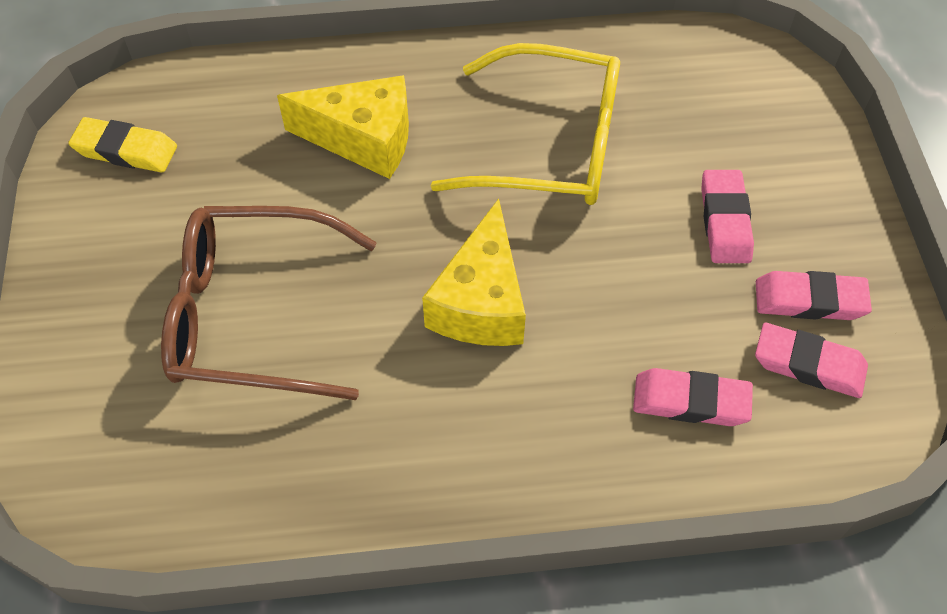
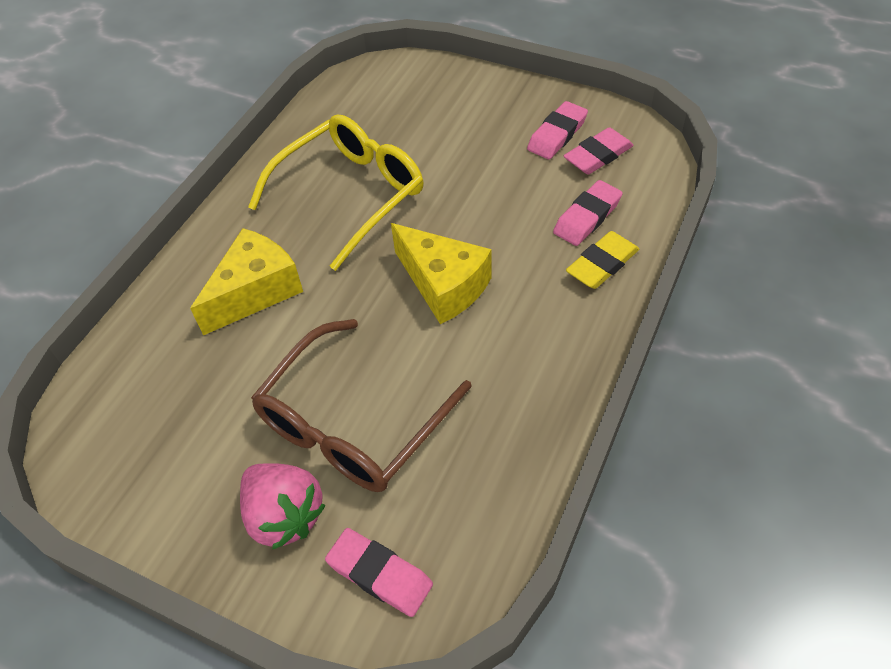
camera: 55 degrees left, 5 degrees down
(121, 316) = (284, 515): none -> pink strawberry
(125, 150) = (123, 451): yellow eraser -> yellow eraser (602, 264)
(725, 221) = (476, 143): pink eraser -> pink eraser (380, 574)

